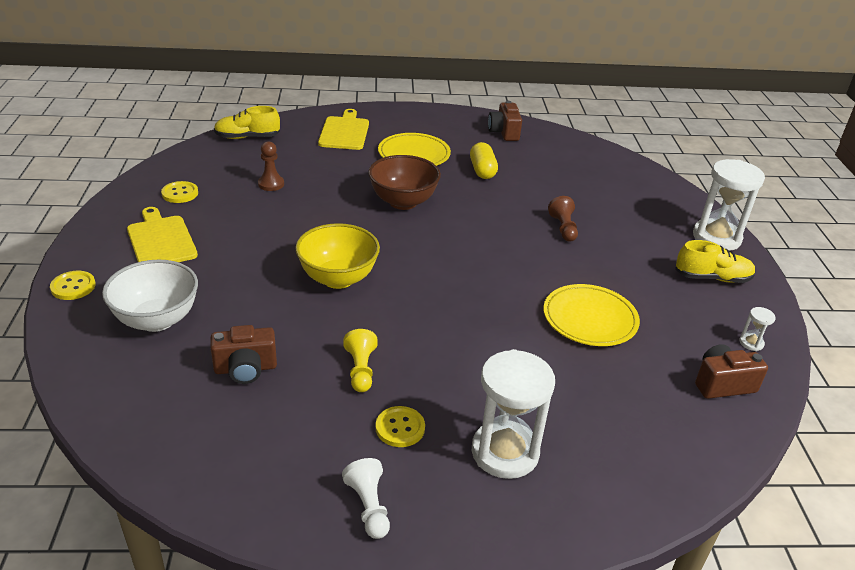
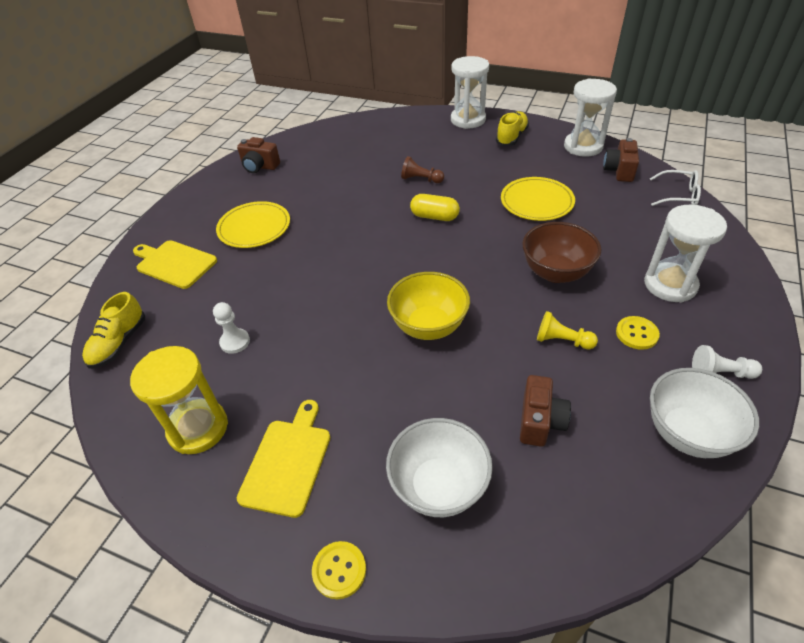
camera: 60 degrees left, 10 degrees up
(161, 240) = (287, 462): yellow cutting board -> yellow cutting board turned 105 degrees clockwise
(180, 193) = (198, 428): yellow button -> yellow hourglass
(266, 480) = (687, 433): none -> white bowl
(271, 184) = (235, 342): brown pawn -> white pawn
(403, 202) = (330, 255): brown bowl -> brown bowl (555, 272)
(482, 170) = (312, 195): yellow capsule -> yellow capsule (434, 216)
(713, 451) = (678, 195): none -> white glasses
(751, 343) = (583, 146): white hourglass -> white hourglass, size x2.40

